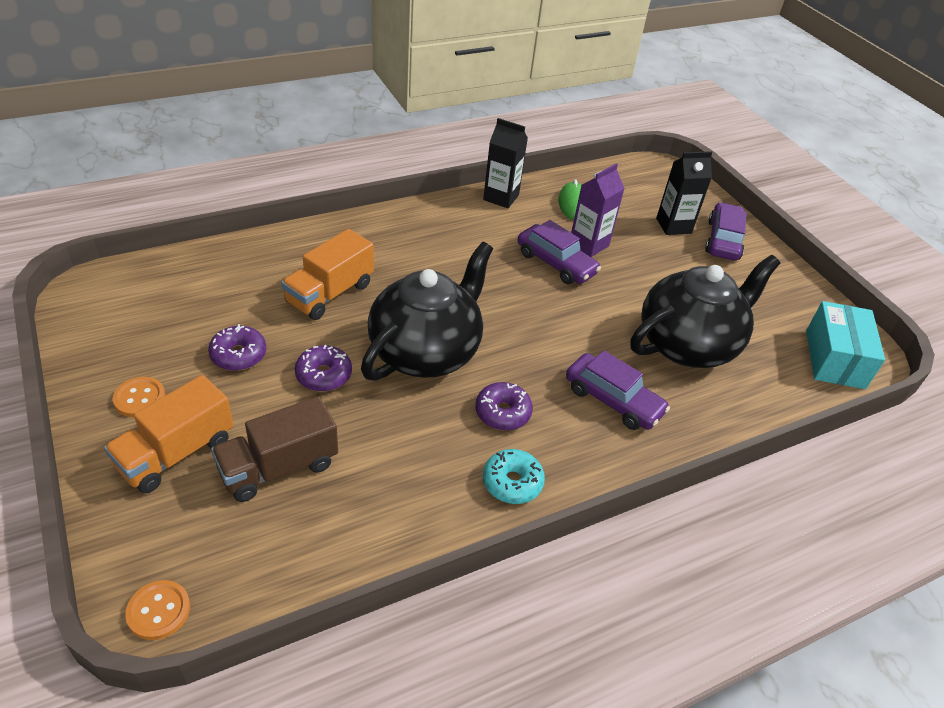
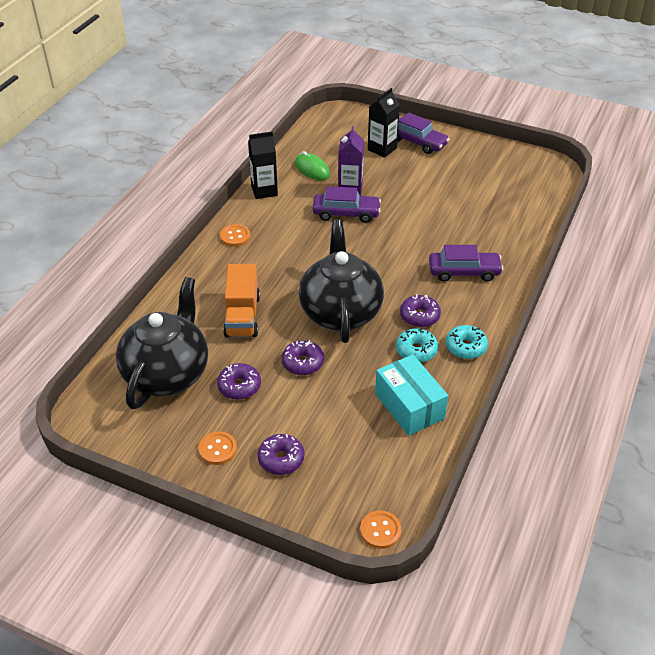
camera: 35 degrees left, 0 degrees up
(176, 453) = (281, 459): orange truck -> purple donut
(279, 467) = (345, 425): brown truck -> none
(419, 220) = (235, 236): none -> orange button
(452, 446) = (416, 350): none -> turquoise donut
(688, 344) = (465, 216): black teapot -> black teapot (167, 373)
(723, 240) = (417, 142): purple car -> purple car turned 150 degrees clockwise
(834, 359) = (539, 179): turquoise box -> turquoise box (409, 406)

